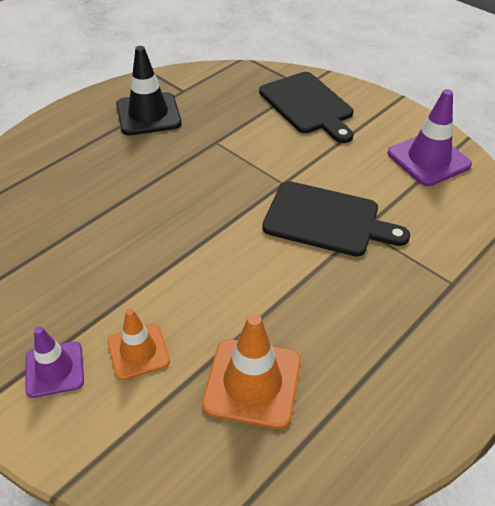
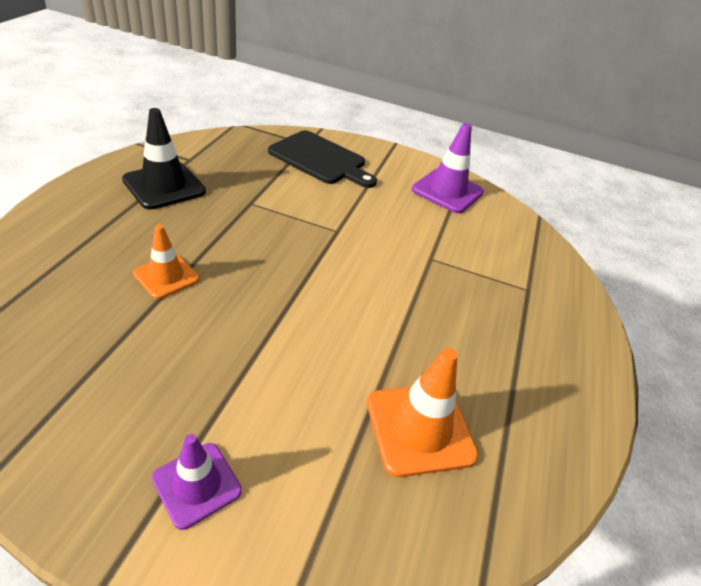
camera: 30 degrees left, 5 degrees down
(138, 351) = (285, 432): orange traffic cone -> orange traffic cone (166, 276)
(327, 220) = (396, 257): black cutting board -> none

